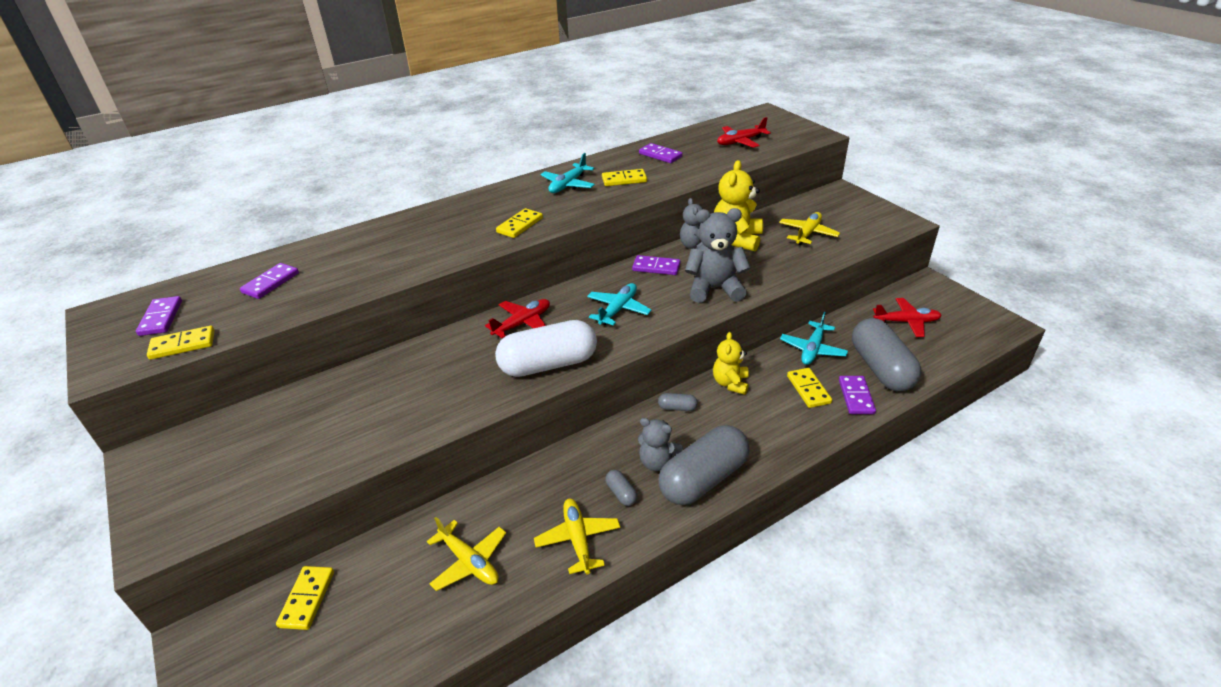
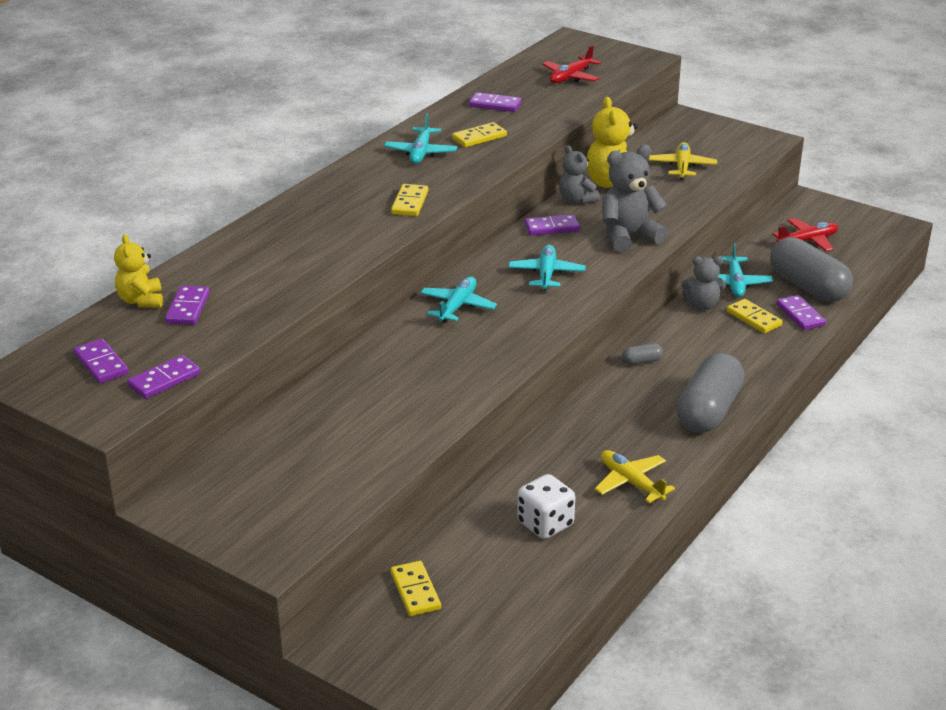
camera: 25 degrees left, 5 degrees down
(183, 345) = (164, 380): yellow domino -> purple domino
(469, 562) = (545, 524): yellow plane -> white dice
(523, 323) = (457, 306): red plane -> turquoise plane
(548, 364) = (519, 335): white capsule -> none
(621, 493) = (642, 440): grey capsule -> none
(657, 462) = (657, 408): grey teddy bear -> grey teddy bear (702, 305)
(730, 383) = (677, 329): yellow teddy bear -> yellow teddy bear (141, 300)

